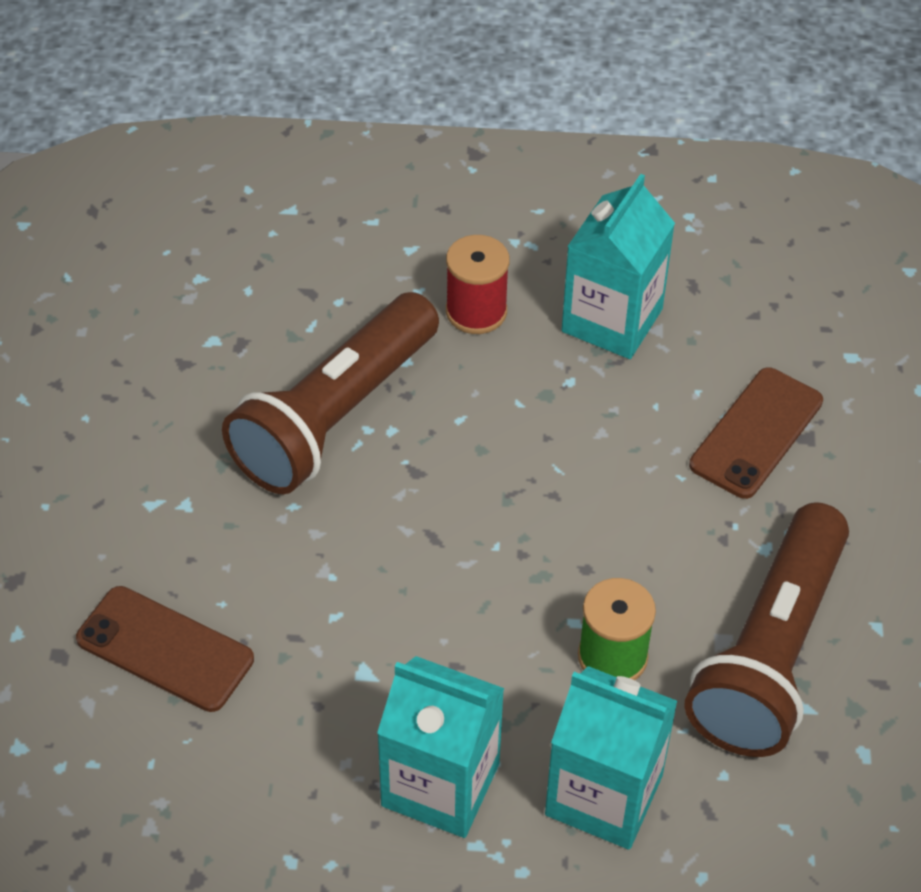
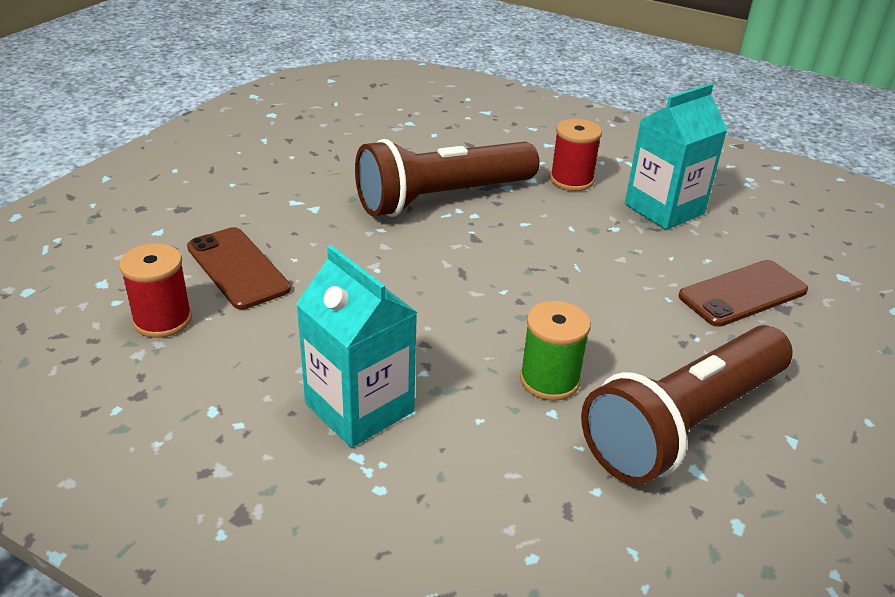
camera: 25 degrees right, 15 degrees down
(138, 768) = (162, 320): none -> red spool
(604, 795) = (483, 464): turquoise carton -> none

